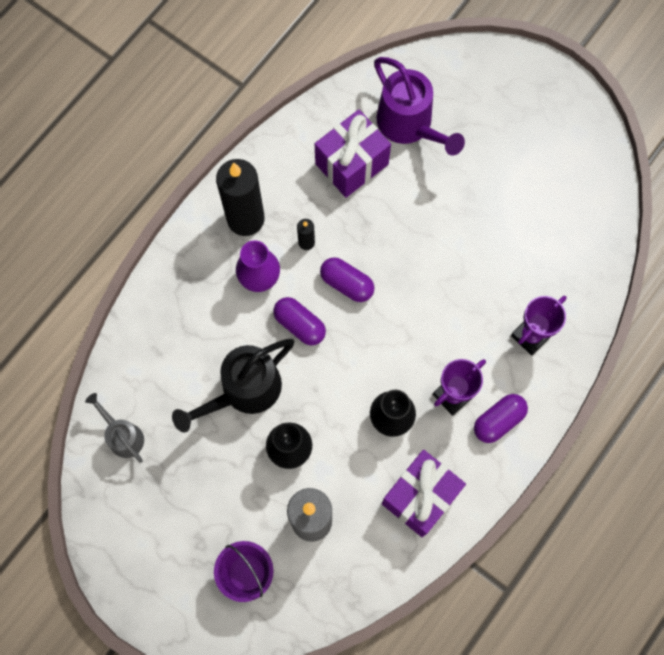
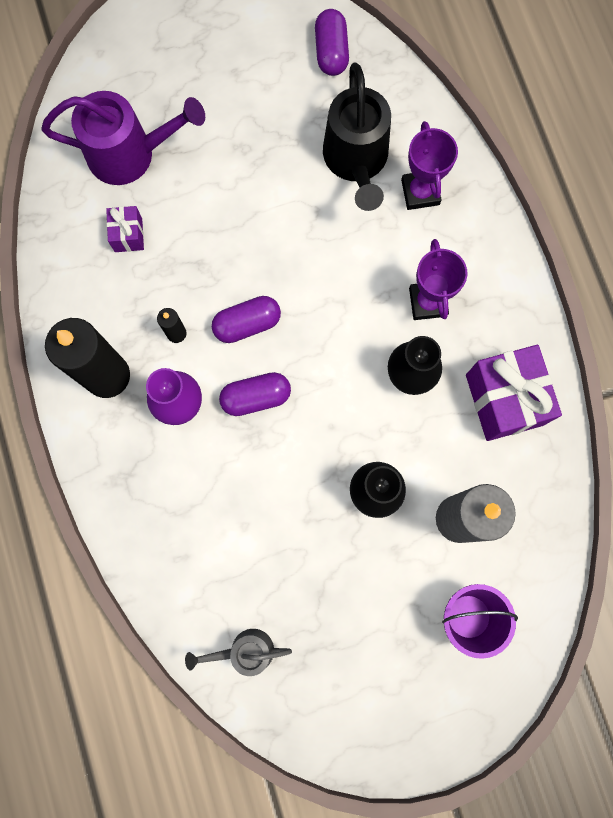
camera: 55 degrees left, 5 degrees up
(243, 391) = (284, 498): black watering can -> black watering can (356, 162)
(352, 164) = (128, 235): purple gift -> purple gift, size x0.50
(498, 420) = (480, 278): purple capsule -> purple capsule (331, 52)

